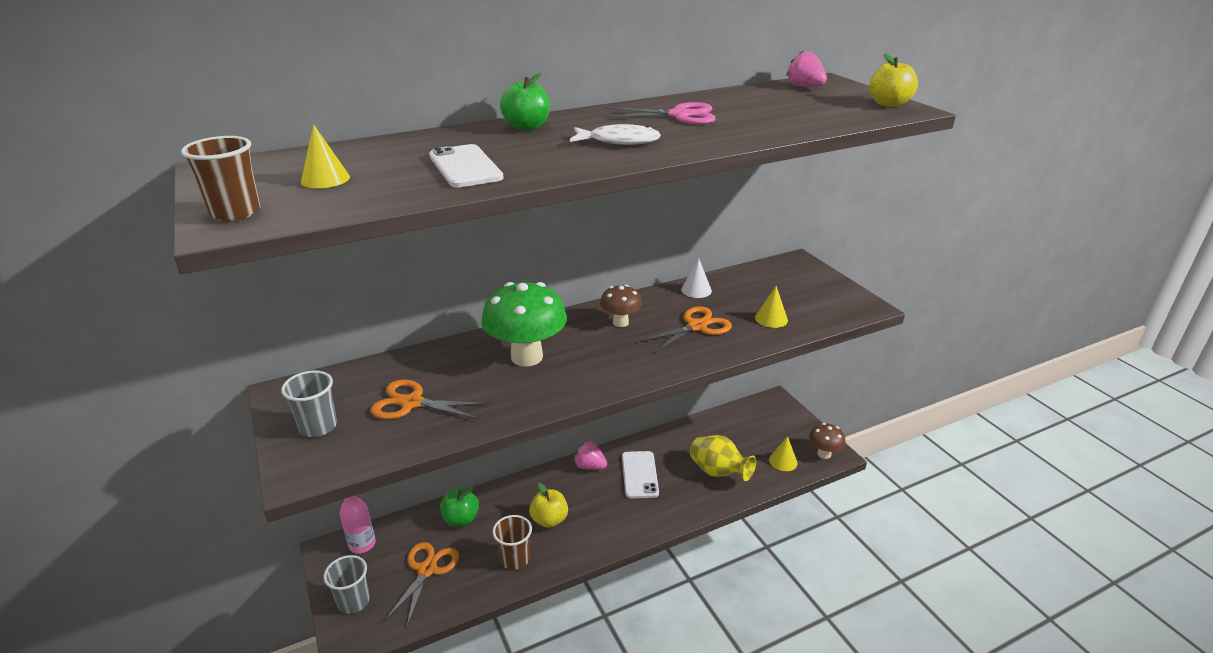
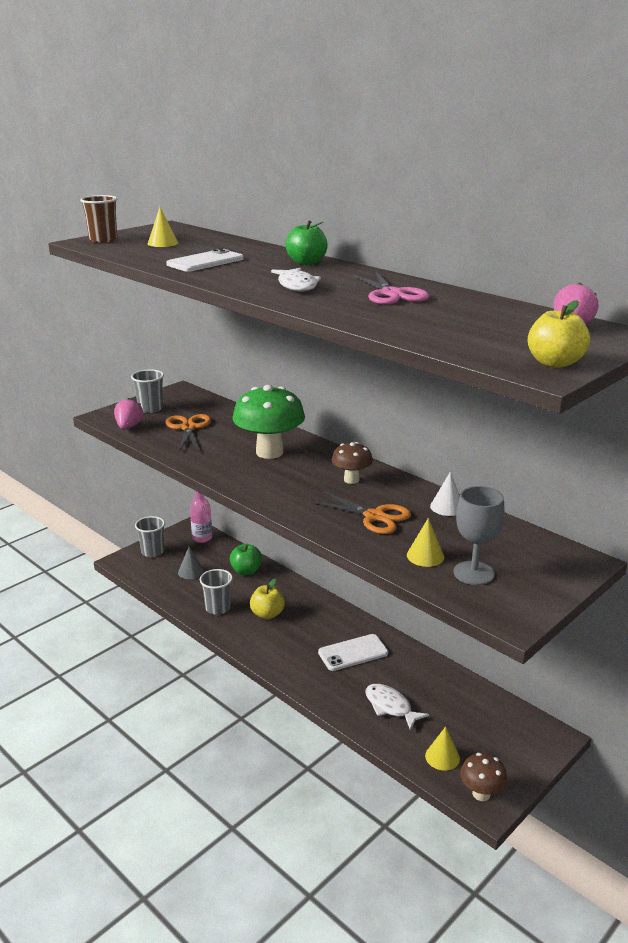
camera: 70 degrees right, 5 degrees down
(427, 570) = (191, 571): orange scissors -> grey cone
(515, 559) = (218, 608): brown cup -> grey cup
(590, 466) = (345, 620): pink strawberry -> pink strawberry (129, 427)
(718, 472) = (390, 707): yellow vase -> white fish
(802, 305) = (473, 573): none -> grey goblet

